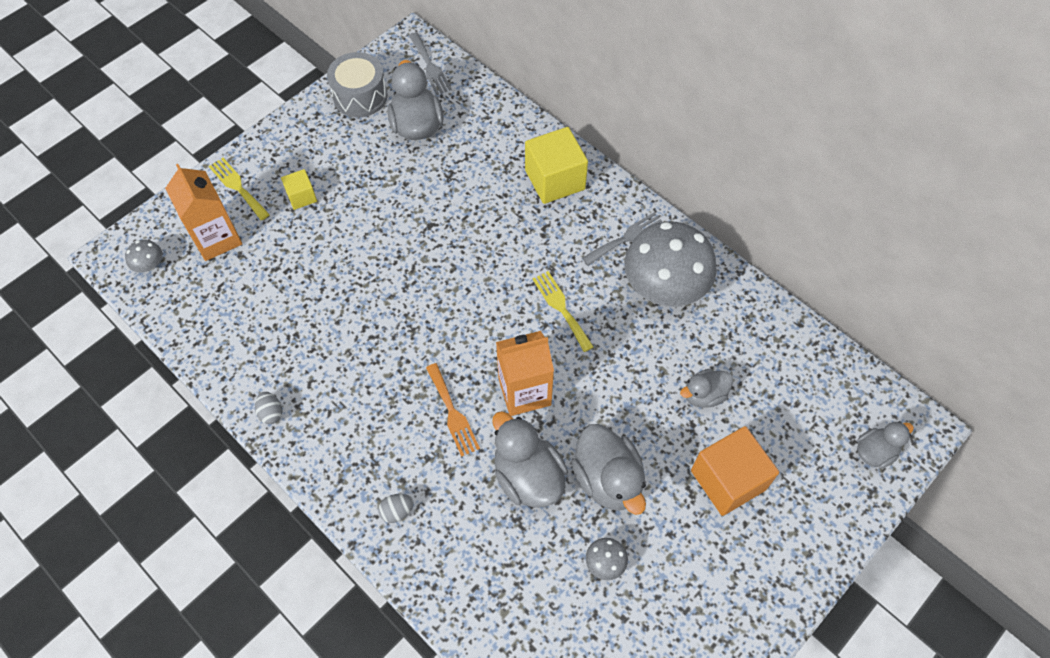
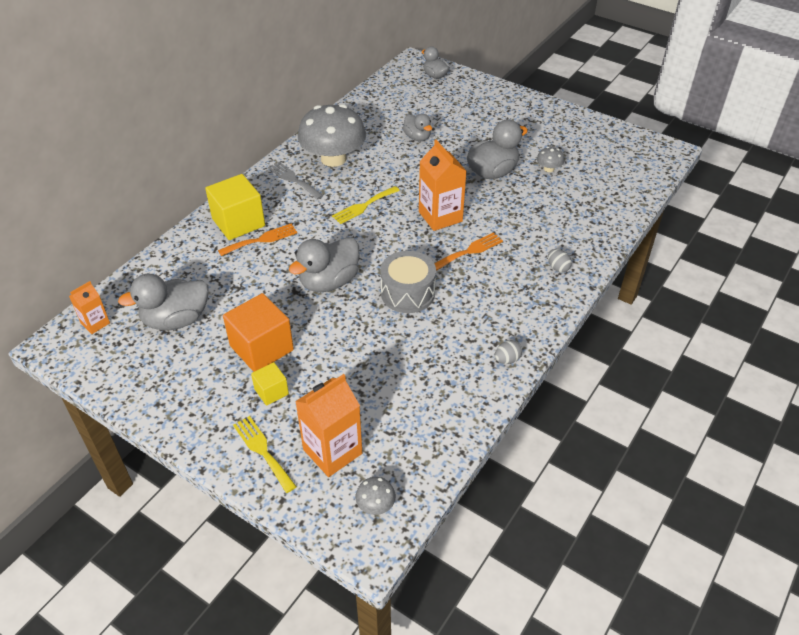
camera: 100 degrees left, 15 degrees down
(238, 187) = (263, 451): yellow fork -> yellow fork turned 105 degrees clockwise
(360, 96) = (133, 372): grey drum -> grey drum (407, 293)
(430, 66) = (95, 323): grey fork -> orange carton
(520, 200) = (261, 240): none -> orange fork
(528, 476) = (505, 207): grey duck -> grey duck (329, 282)
(728, 480) = (473, 125): orange cube -> orange cube (261, 348)

